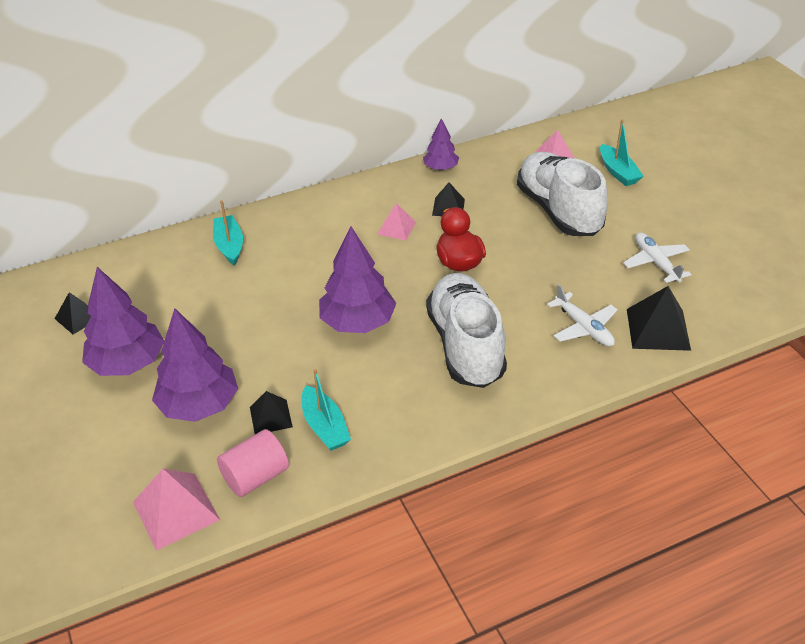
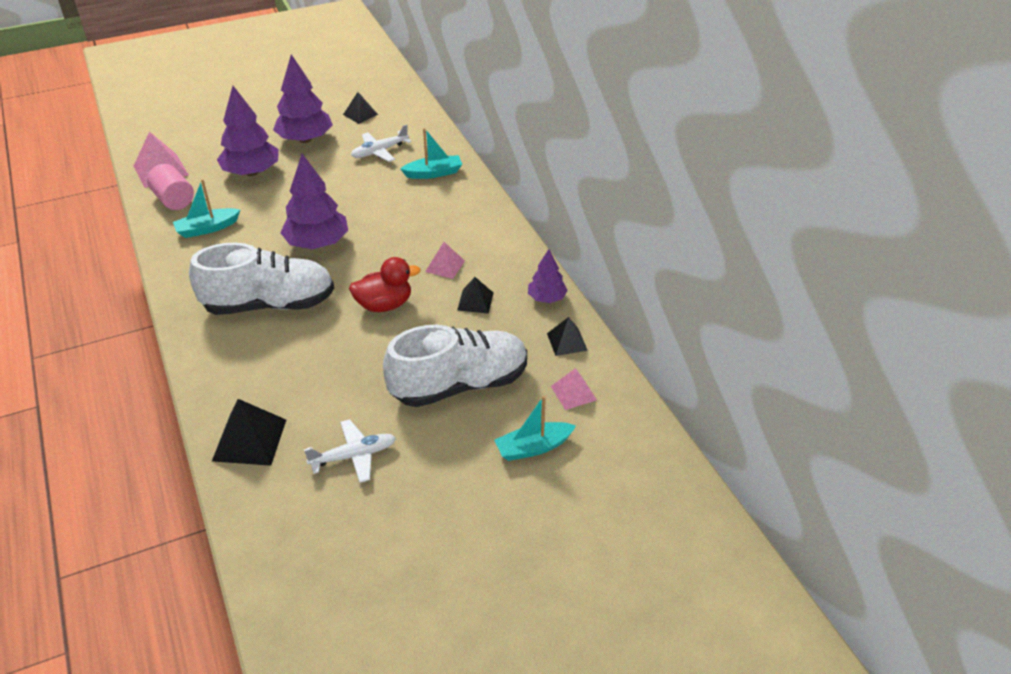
camera: 90 degrees right, 0 degrees up
(270, 417) = (227, 203): black pyramid -> black pyramid (567, 341)
(583, 327) = (269, 384): white plane -> white plane (380, 151)

